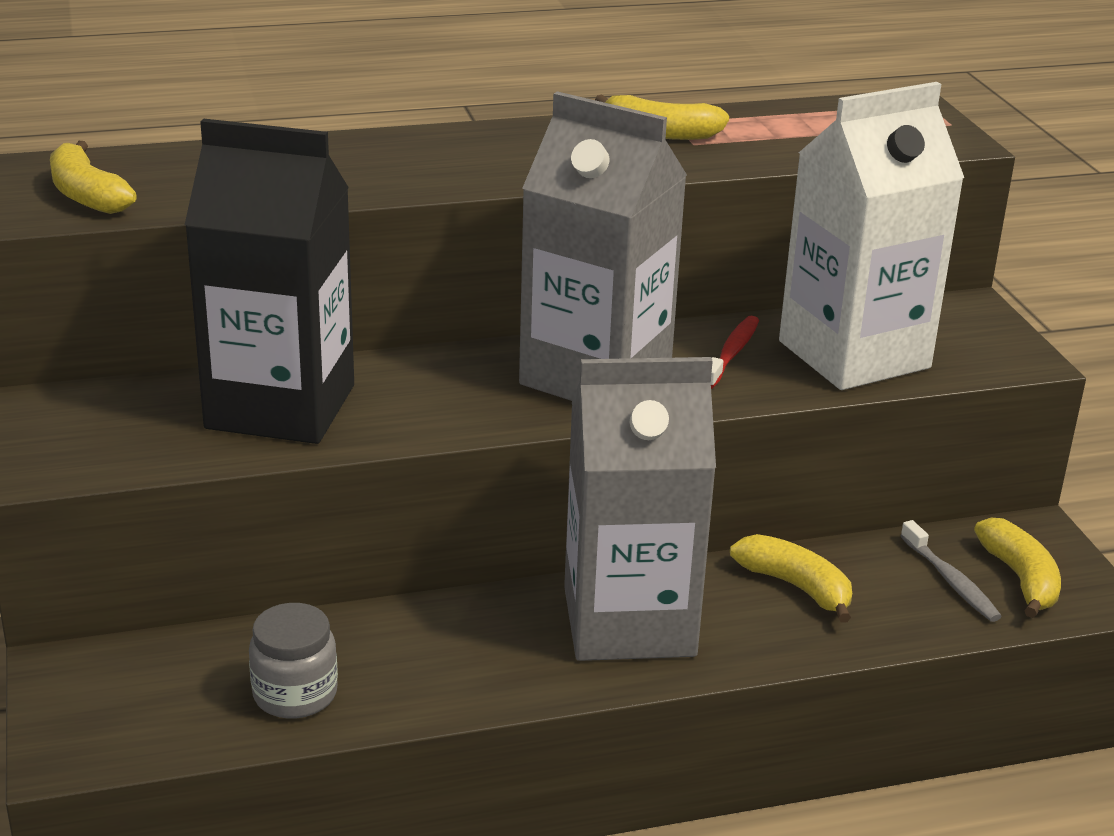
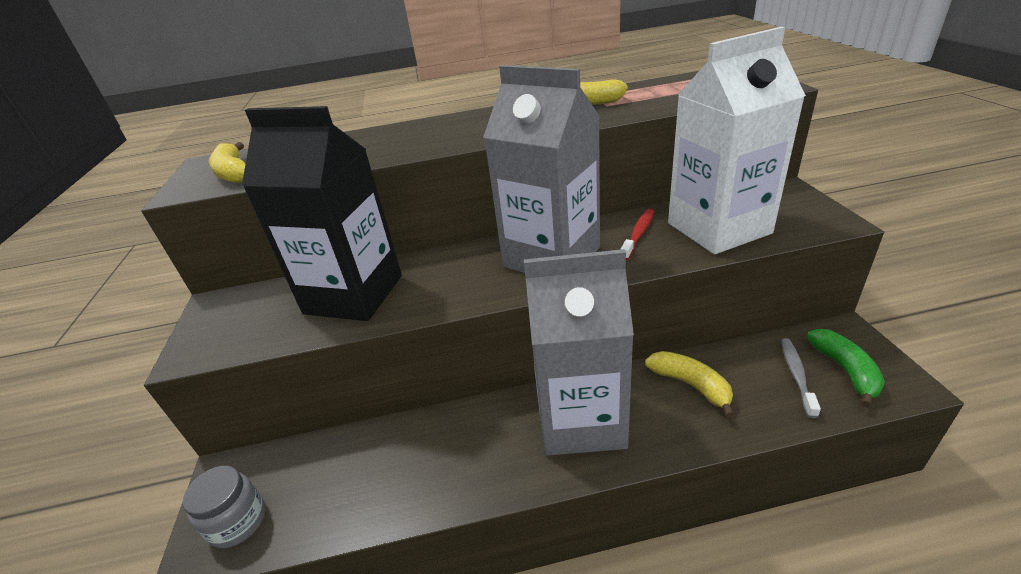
camera: 10 degrees right, 5 degrees up
(295, 694) = (358, 491): grey jar -> grey jar (238, 522)
(951, 581) = (796, 375): grey toothbrush -> grey toothbrush turned 150 degrees counterclockwise
(1020, 578) = (845, 370): yellow banana -> green banana

